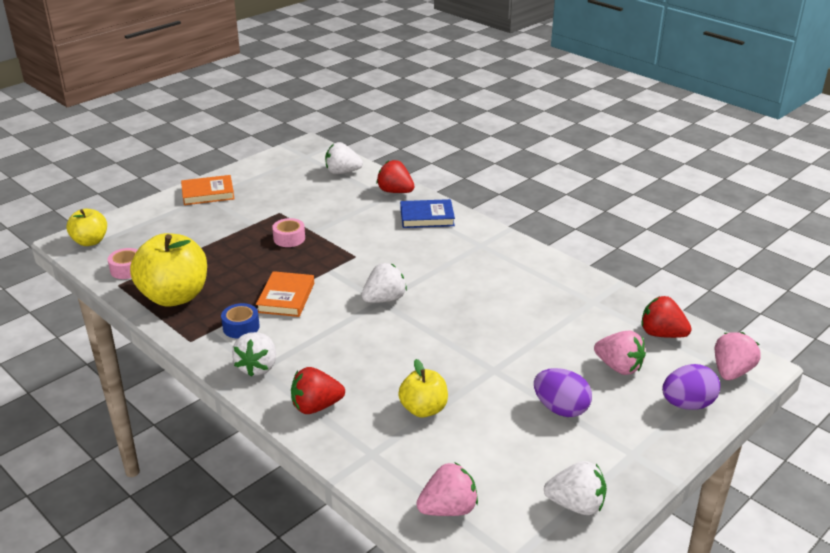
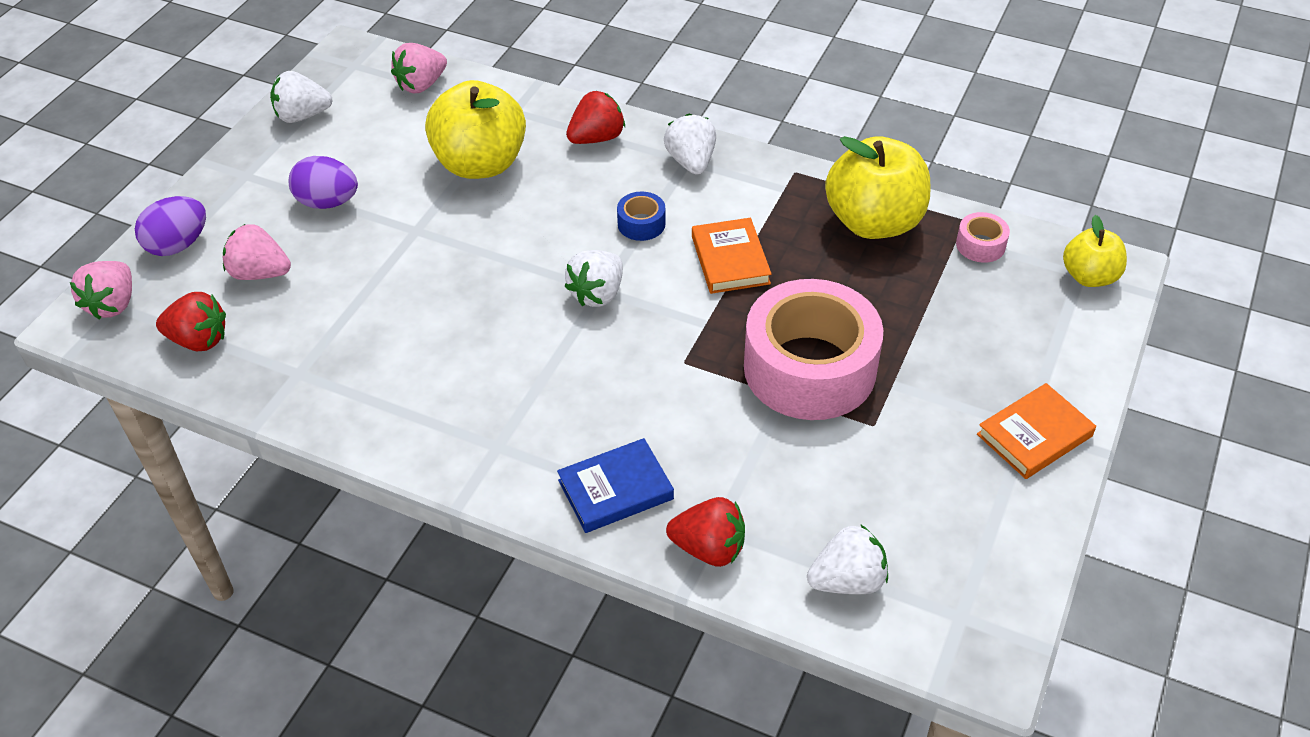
camera: 160 degrees right, 15 degrees up
(241, 327) = (752, 204): blue tape -> blue tape (641, 224)
(289, 238) = (809, 368): pink tape -> pink tape, size x2.50
(423, 409) = (480, 164): yellow apple -> yellow apple, size x1.76

